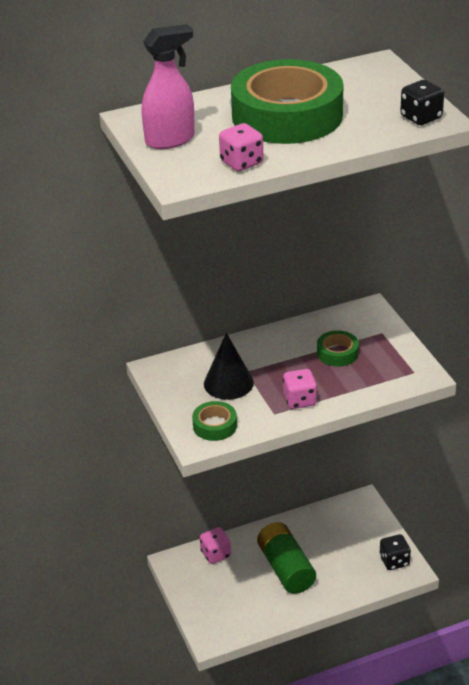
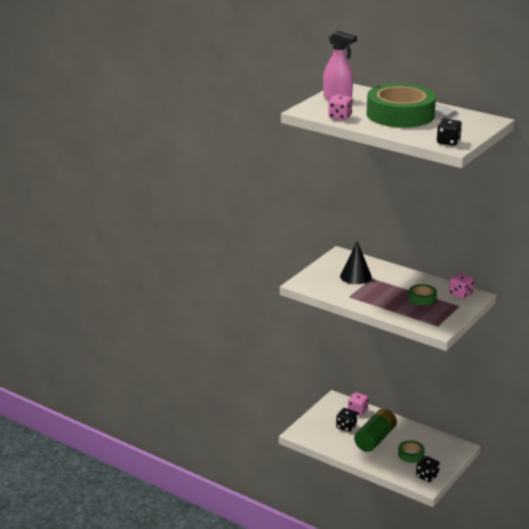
camera: 55 degrees right, 10 degrees down
(215, 425) = (318, 284): green tape -> green tape (411, 454)
(238, 583) = (346, 427): none -> black dice
(300, 400) = (368, 300): pink dice -> pink dice (460, 294)

